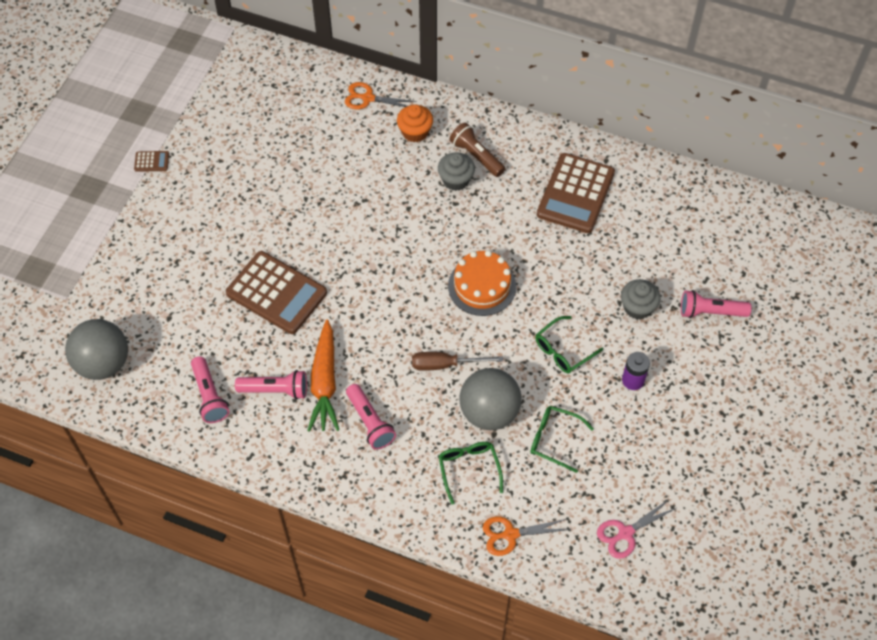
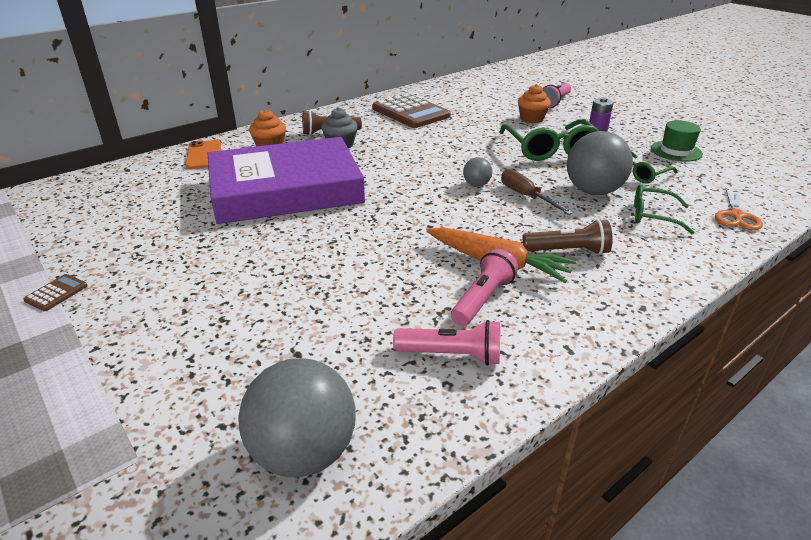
camera: 60 degrees left, 25 degrees down
(276, 293) = (353, 260): brown calculator -> none
(348, 192) = (286, 189): none -> purple book
(368, 98) = (204, 155): orange scissors -> orange phone
(370, 422) = (568, 251): pink flashlight -> brown flashlight
(444, 319) = (476, 185): none -> grey ball
(445, 364) = (526, 196): brown screwdriver -> brown screwdriver turned 120 degrees clockwise
(482, 286) = (457, 161): orange cake -> none
(563, 350) = (550, 149): green glasses -> green glasses, size x1.72
(625, 533) = (745, 171): pink scissors -> none
(637, 307) = (531, 119): grey cupcake -> orange cupcake
(637, 463) = (676, 151): none -> green hat

